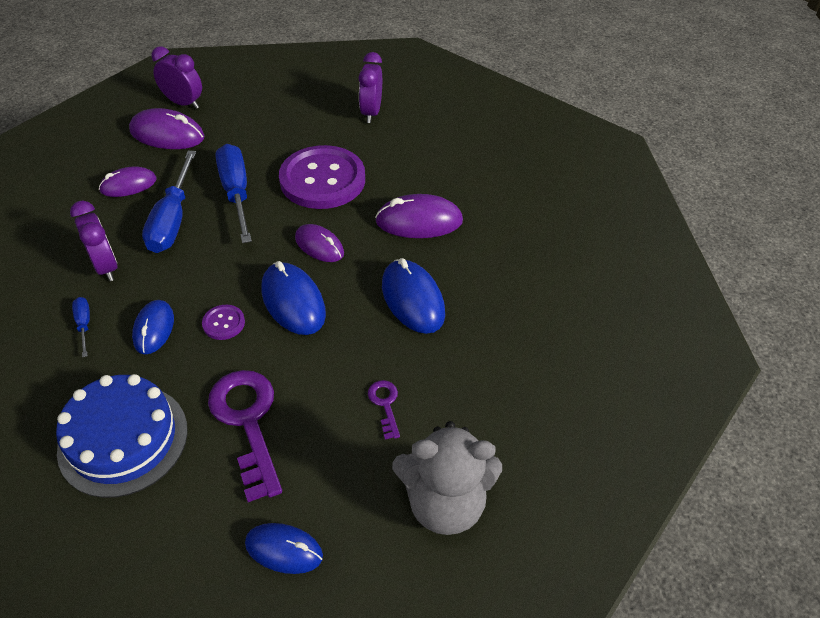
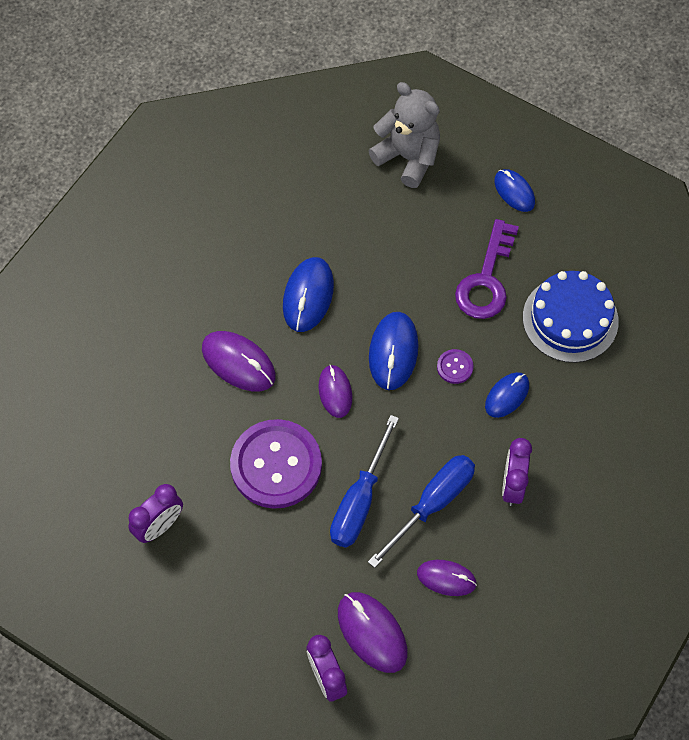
camera: 140 degrees left, 15 degrees up
(84, 325) = (555, 434): blue screwdriver -> none
(385, 404) = (393, 234): purple key -> none

